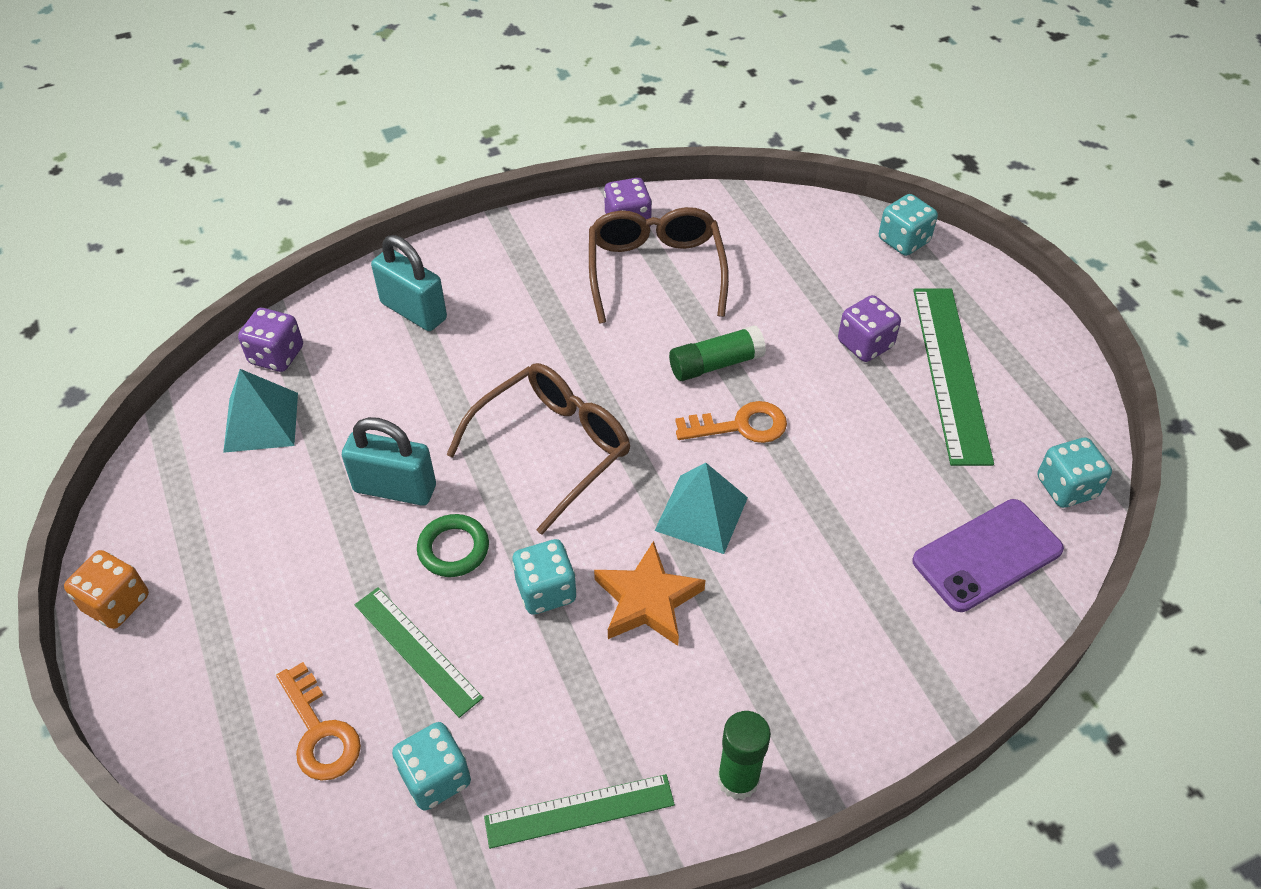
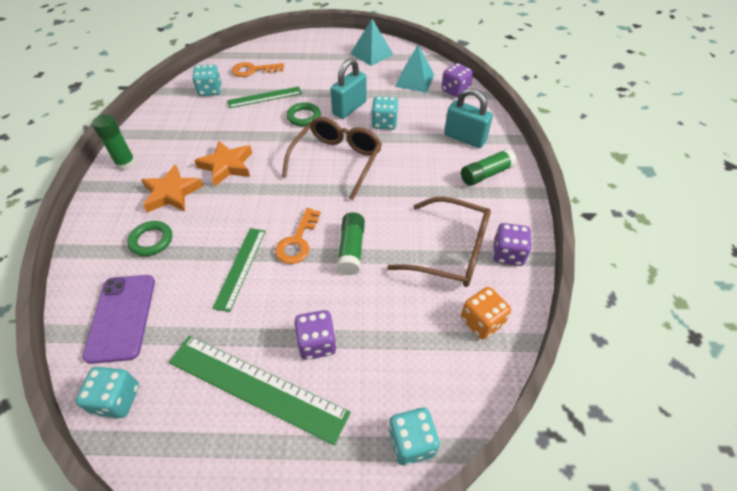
camera: 115 degrees right, 0 degrees up
(116, 603) = (345, 39): orange dice -> orange dice (481, 322)
(413, 311) = (464, 138): turquoise padlock -> turquoise padlock turned 60 degrees clockwise
(489, 270) = (486, 174): none -> green glue stick
(546, 591) = (260, 137): turquoise dice -> turquoise dice (384, 123)
(551, 449) = (336, 161): brown glasses -> brown glasses turned 135 degrees counterclockwise
(579, 811) = (162, 119): green ruler -> green ruler (240, 267)
(701, 513) = (255, 201): turquoise pyramid -> turquoise pyramid (371, 54)
(756, 645) = (172, 193): none -> orange star
(860, 607) = (151, 240): none -> green ring

